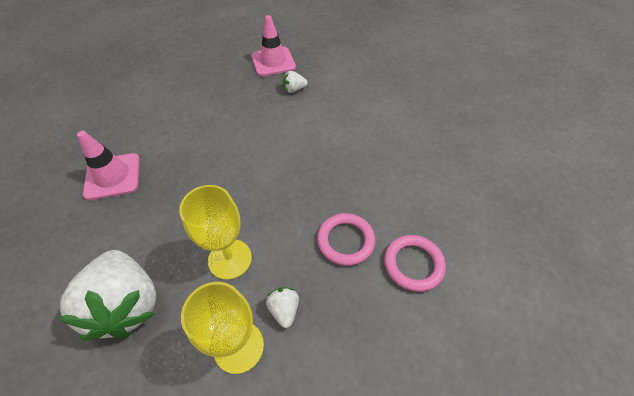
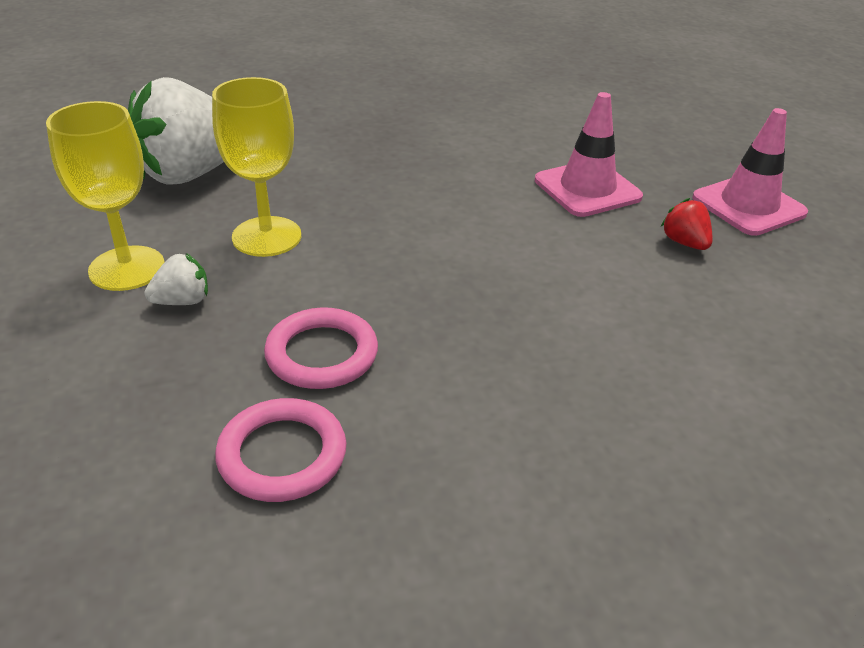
camera: 75 degrees right, 15 degrees down
(113, 176) = (387, 119): pink traffic cone -> pink traffic cone (587, 189)
(294, 90) = (684, 243): white strawberry -> red strawberry

